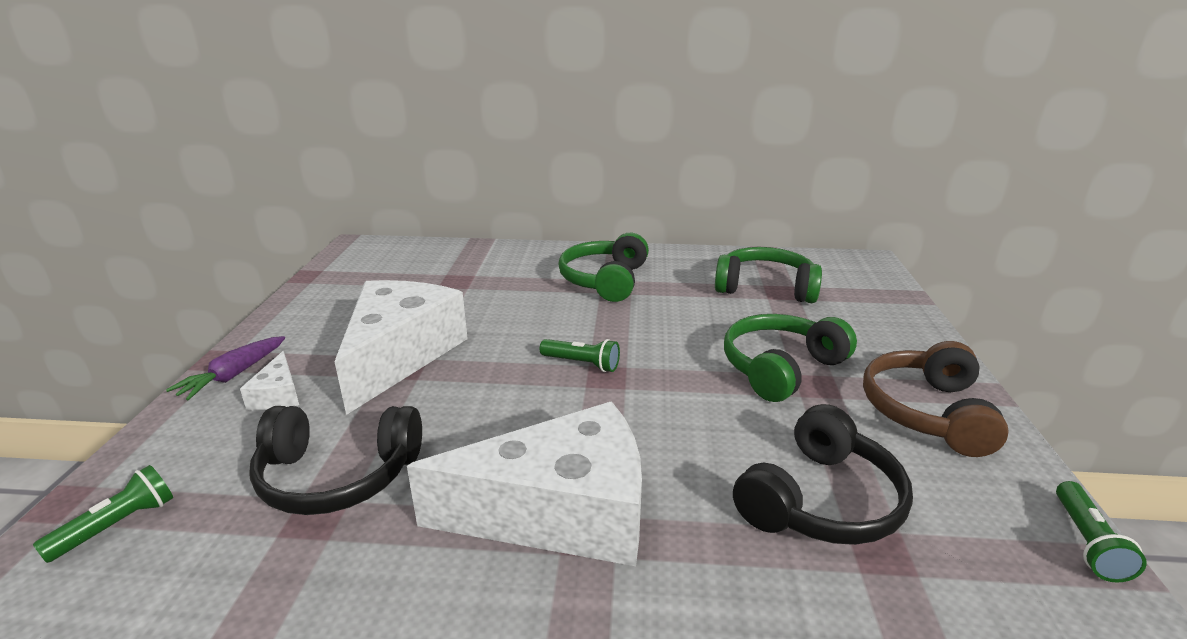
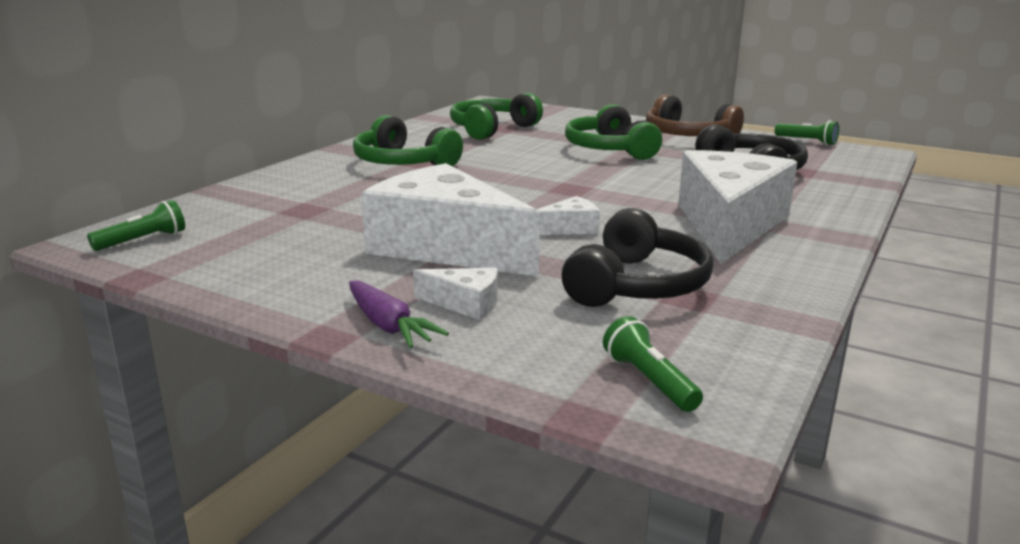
camera: 65 degrees left, 5 degrees down
(479, 403) = (569, 228): none -> white cheese
(582, 364) = (543, 192): green flashlight -> green flashlight (143, 240)

